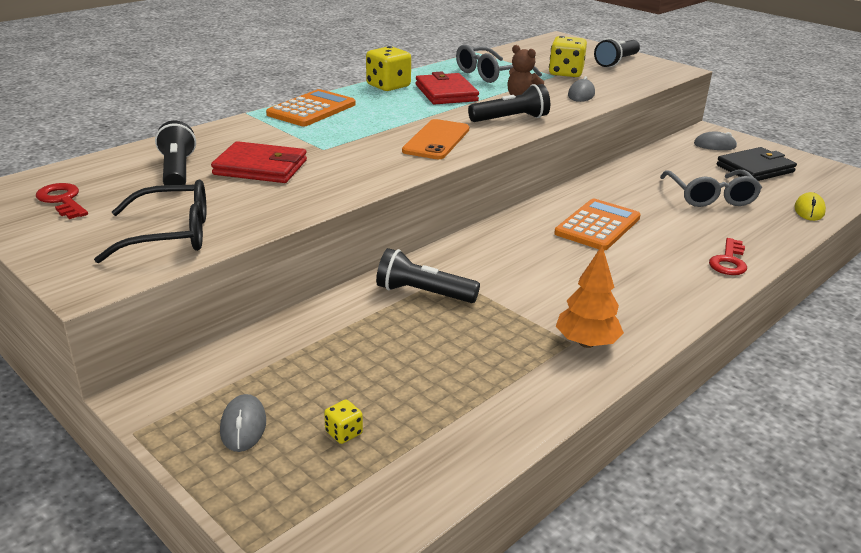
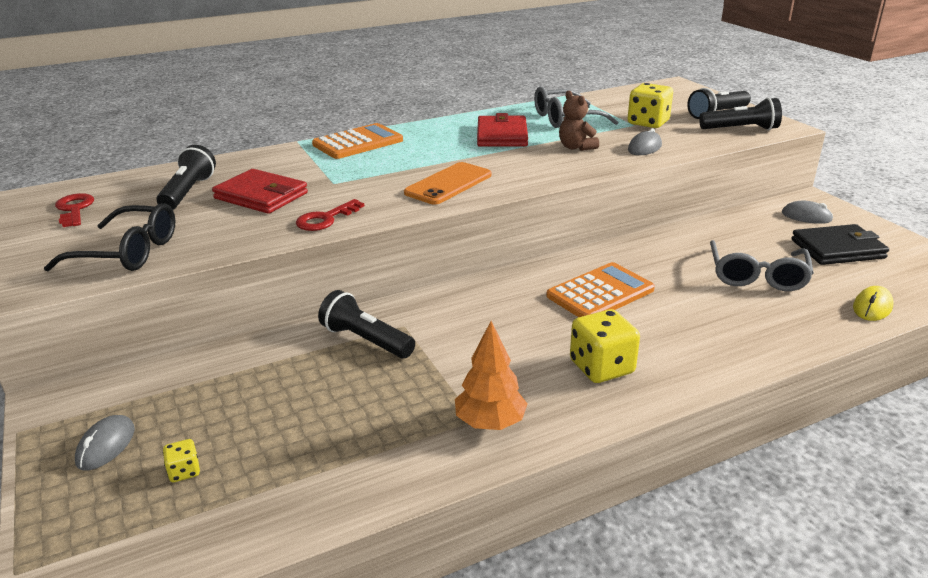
camera: 20 degrees right, 0 degrees up
(388, 86) = (451, 124): yellow dice -> yellow dice (601, 367)
(511, 119) = (544, 168): black flashlight -> black flashlight (741, 129)
(729, 261) = (724, 355): red key -> red key (326, 219)

